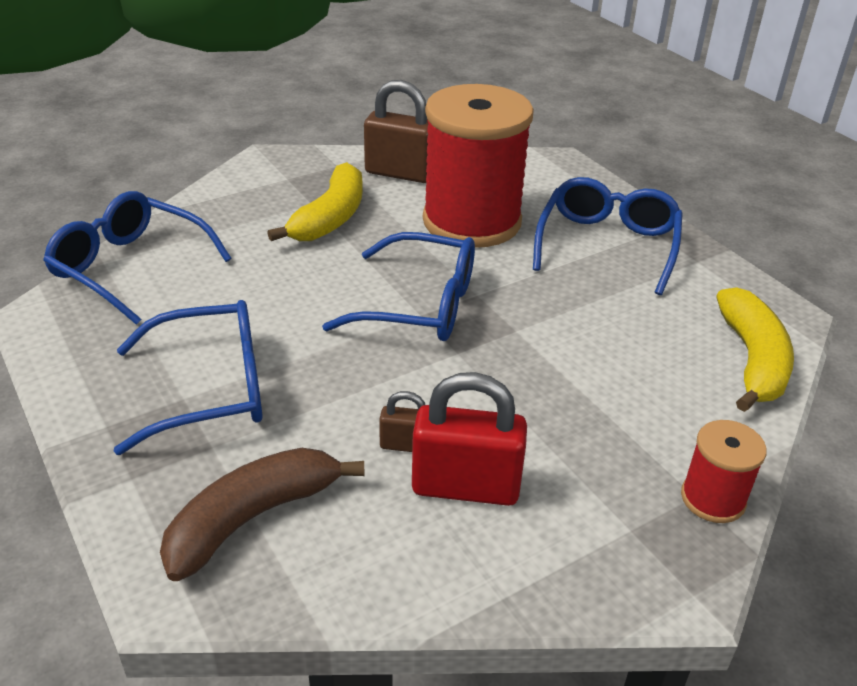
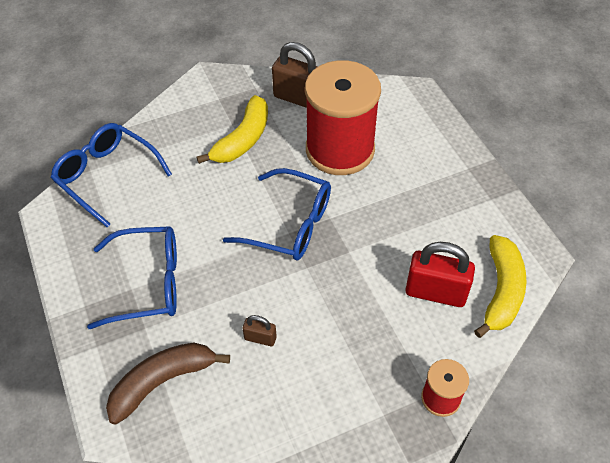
camera: 10 degrees right, 15 degrees up
(465, 486) = (291, 373): red padlock -> red padlock (435, 292)
(607, 245) = (430, 179): blue glasses -> none

